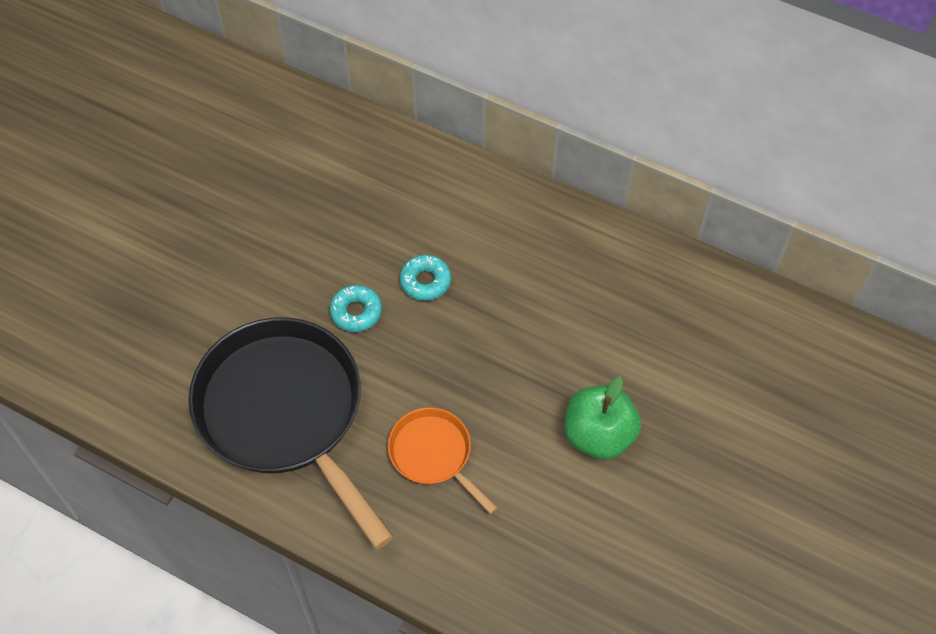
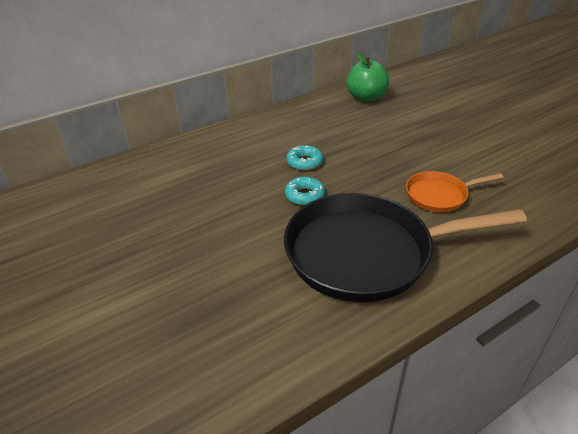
camera: 60 degrees left, 20 degrees down
(598, 435) = (455, 136): green apple -> green apple (366, 98)

